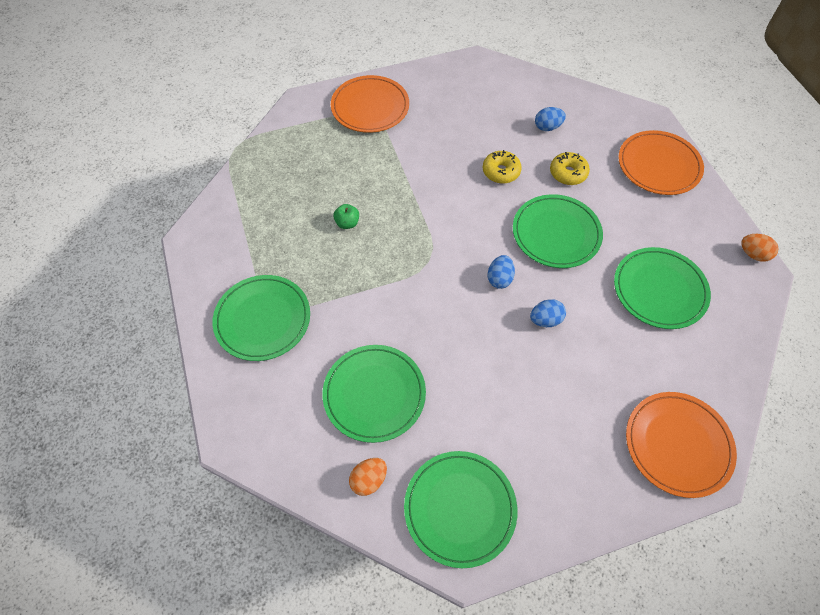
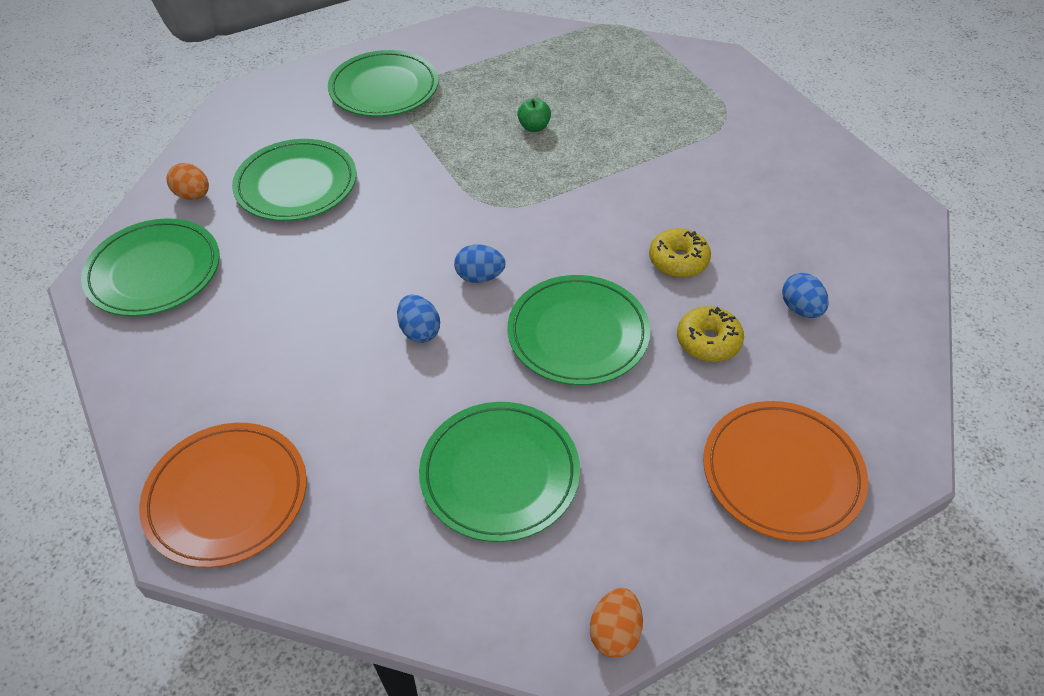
camera: 80 degrees right, 10 degrees down
(370, 107) = (743, 116): orange plate -> none

